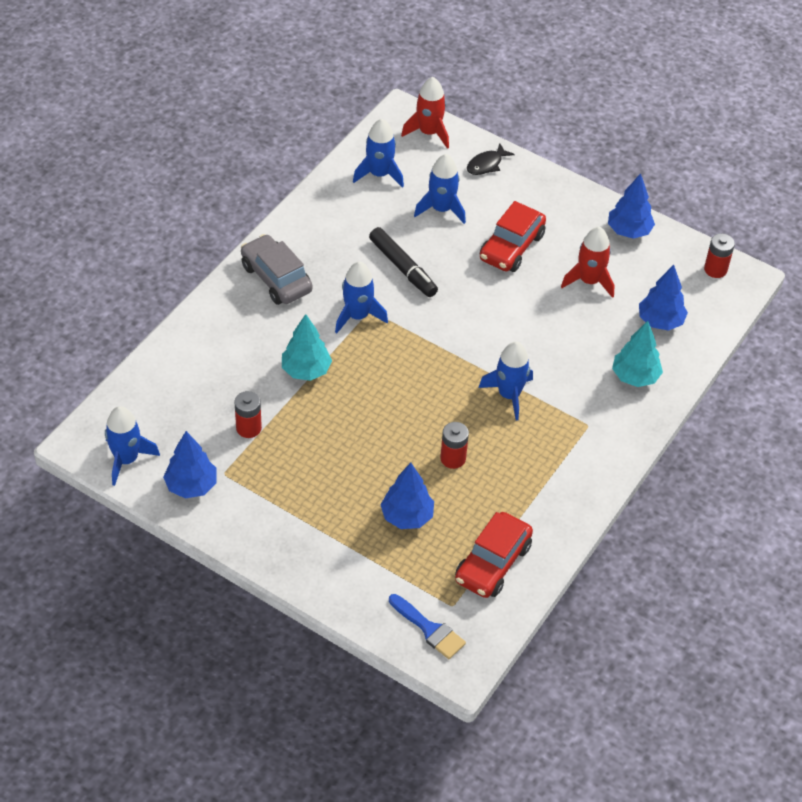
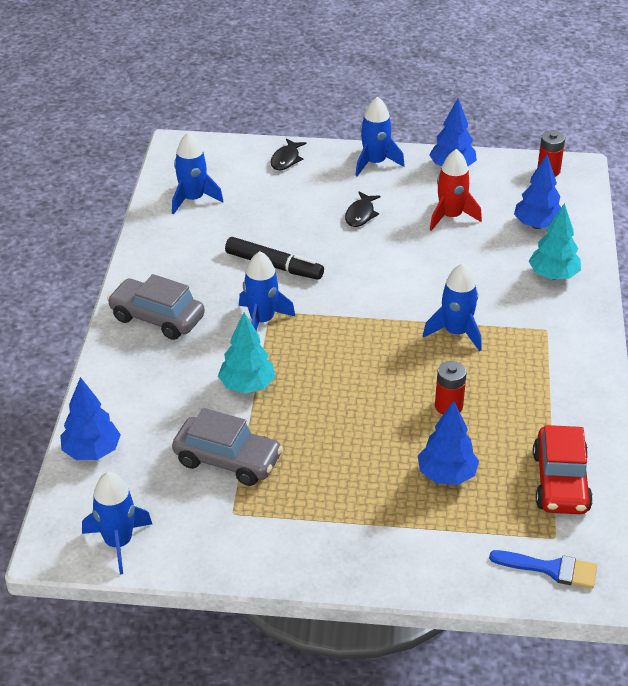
camera: 25 degrees left, 10 degrees down
(191, 486) = (207, 539): blue tree -> blue tree (92, 452)
(248, 428) = (227, 460): red battery -> grey car
(429, 133) = (214, 152): red rocket -> none
(441, 209) = (273, 207): blue rocket -> blue rocket (375, 163)
(511, 247) = (361, 214): red car -> black fish

